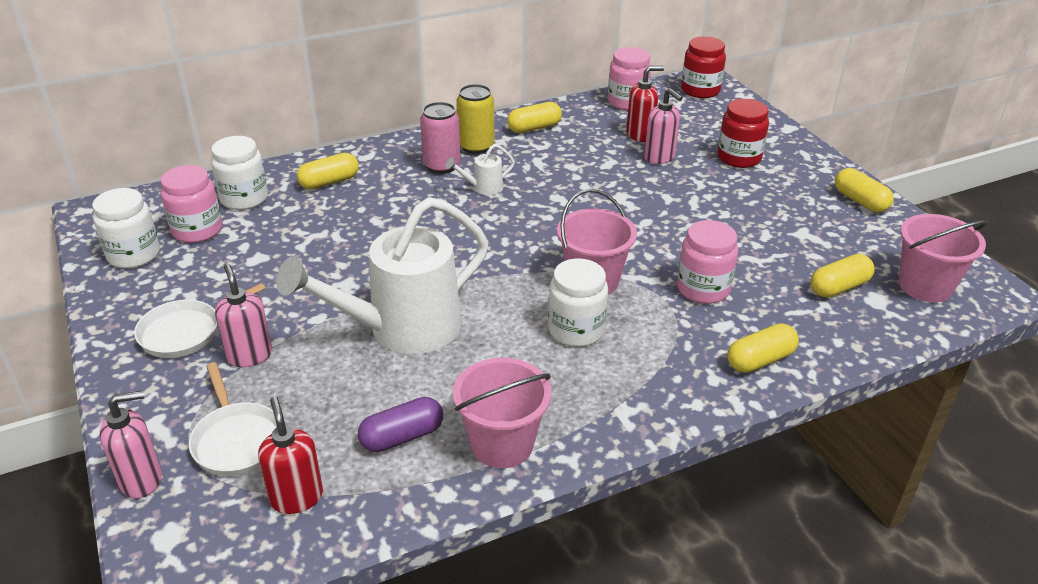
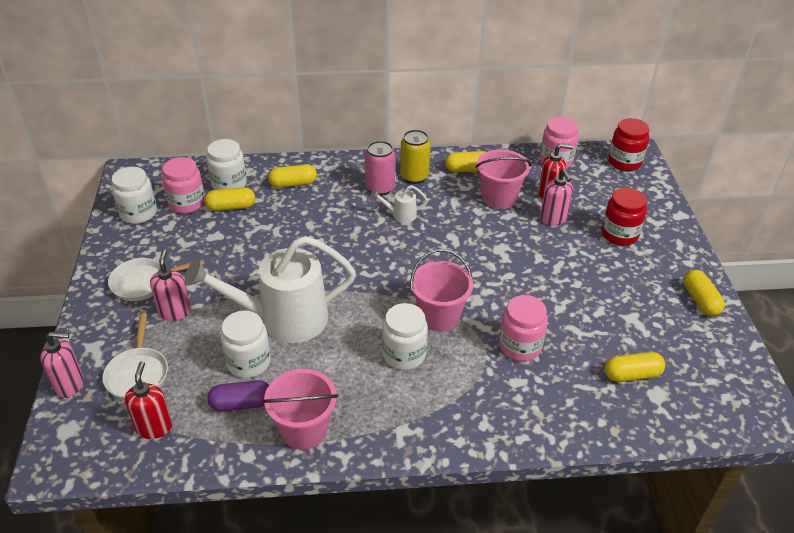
camera: 20 degrees right, 5 degrees up
(384, 387) = (248, 362): none -> white jar
(760, 360) = (529, 419): yellow capsule -> yellow capsule (231, 207)
(925, 286) = (707, 393): pink bucket -> pink bucket (499, 198)

